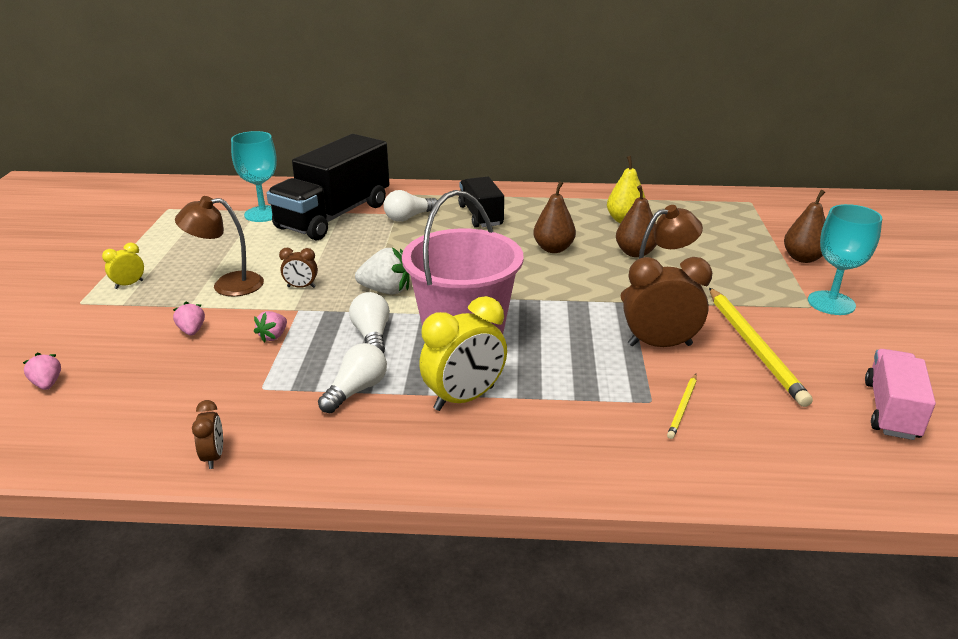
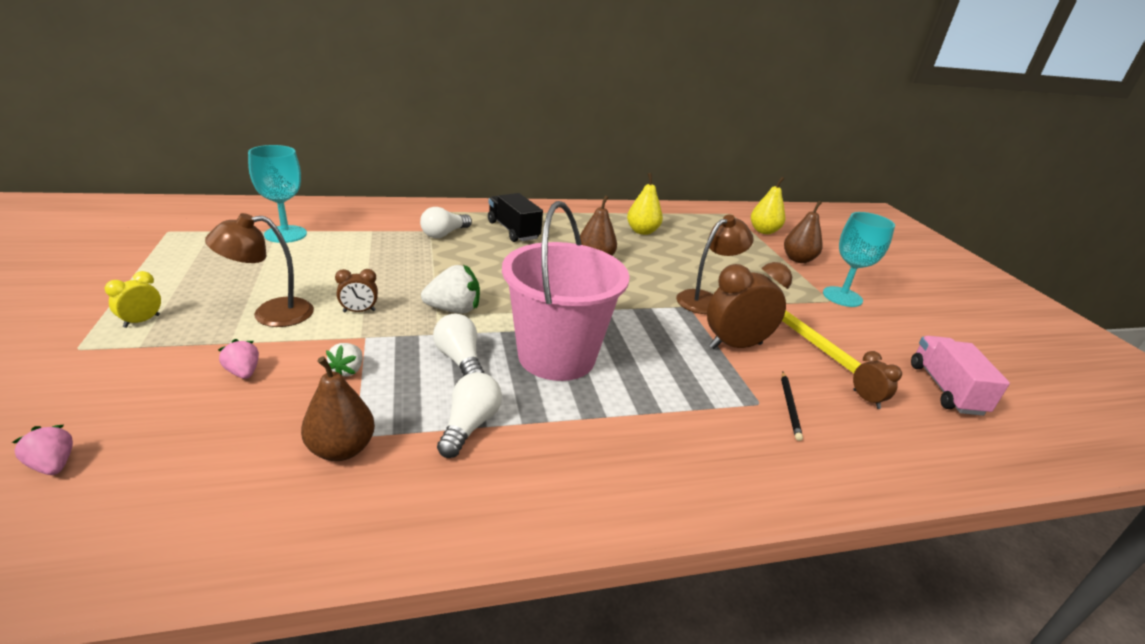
camera: 20 degrees left, 0 degrees up
(214, 457) = (327, 537): brown clock -> brown clock (866, 399)
(273, 336) = (348, 370): pink strawberry -> white strawberry
(334, 216) = (366, 234): black truck -> none
(464, 398) = (588, 421): yellow clock -> none
(635, 253) = (666, 260): brown pear -> brown pear (341, 449)
(682, 408) = (790, 406): yellow pencil -> black pencil
(779, 224) = (763, 231): none -> yellow pear

